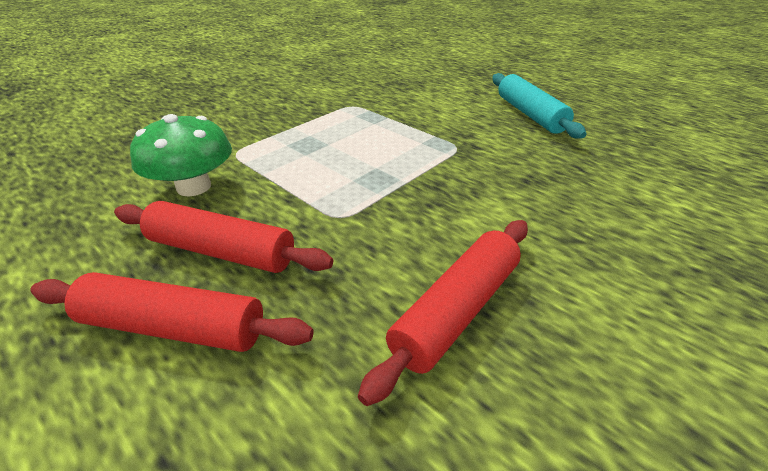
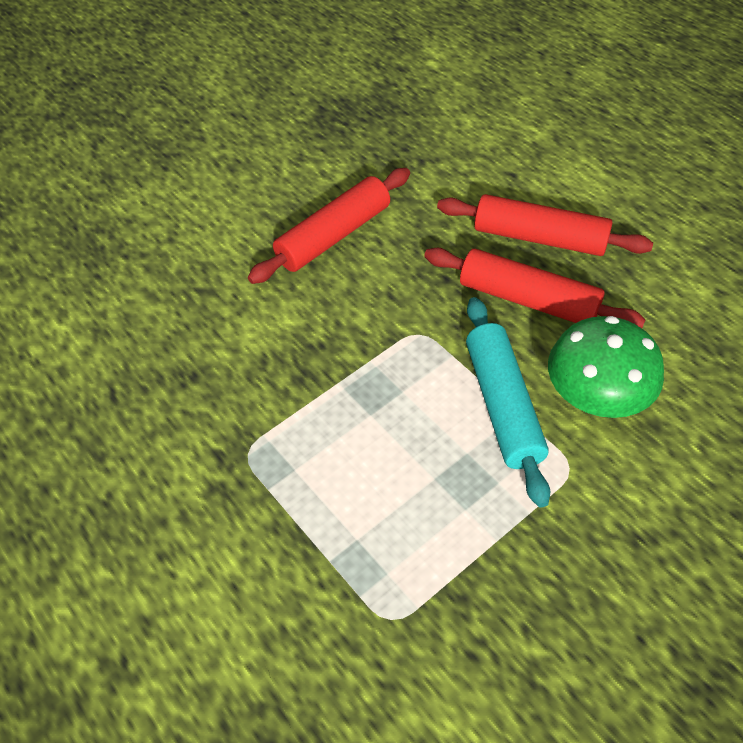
camera: 170 degrees left, 15 degrees up
(530, 114) = (78, 547): turquoise rolling pin -> turquoise rolling pin (502, 405)

